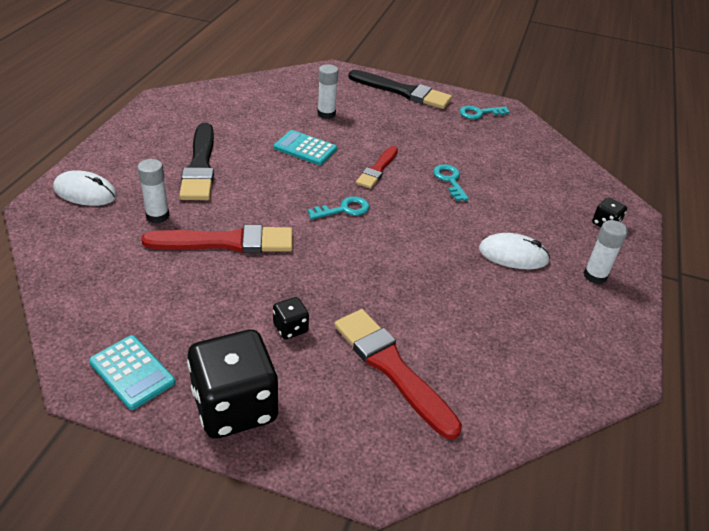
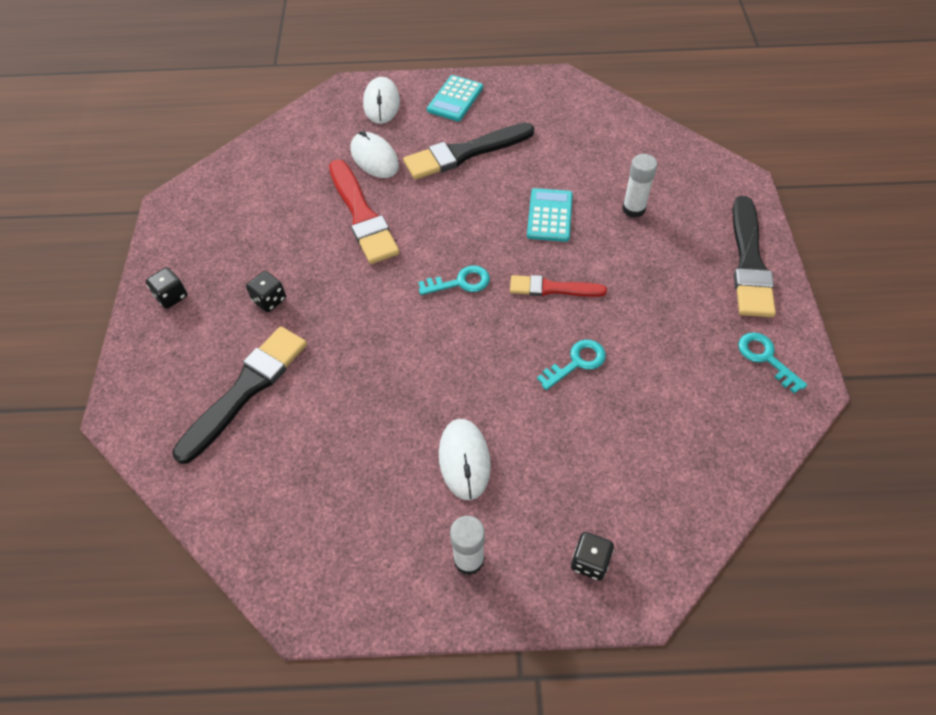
camera: 75 degrees right, 15 degrees up
(132, 372) = (188, 223): turquoise calculator -> turquoise calculator (455, 99)
(157, 216) = (374, 158): white glue stick -> white mouse
(235, 406) = (171, 296): black dice -> black dice, size x0.44
(344, 209) = (460, 282): turquoise key -> turquoise key turned 60 degrees counterclockwise
(391, 368) = (246, 389): red brush -> black brush

